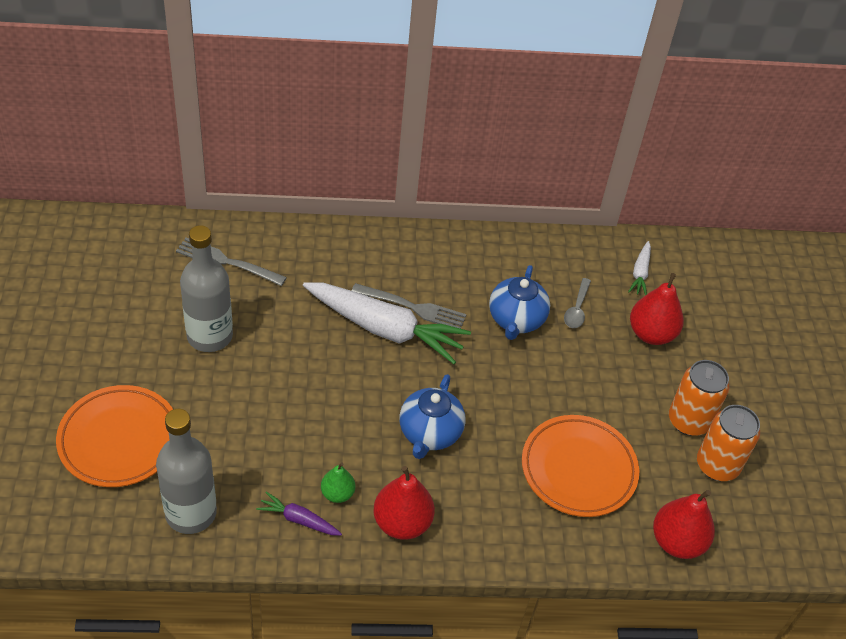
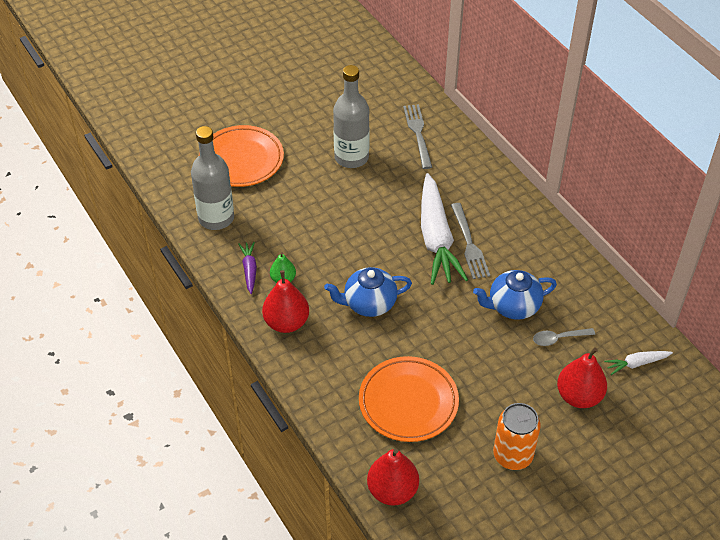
camera: 65 degrees right, 0 degrees up
(717, 465) = (485, 491): orange can -> none

